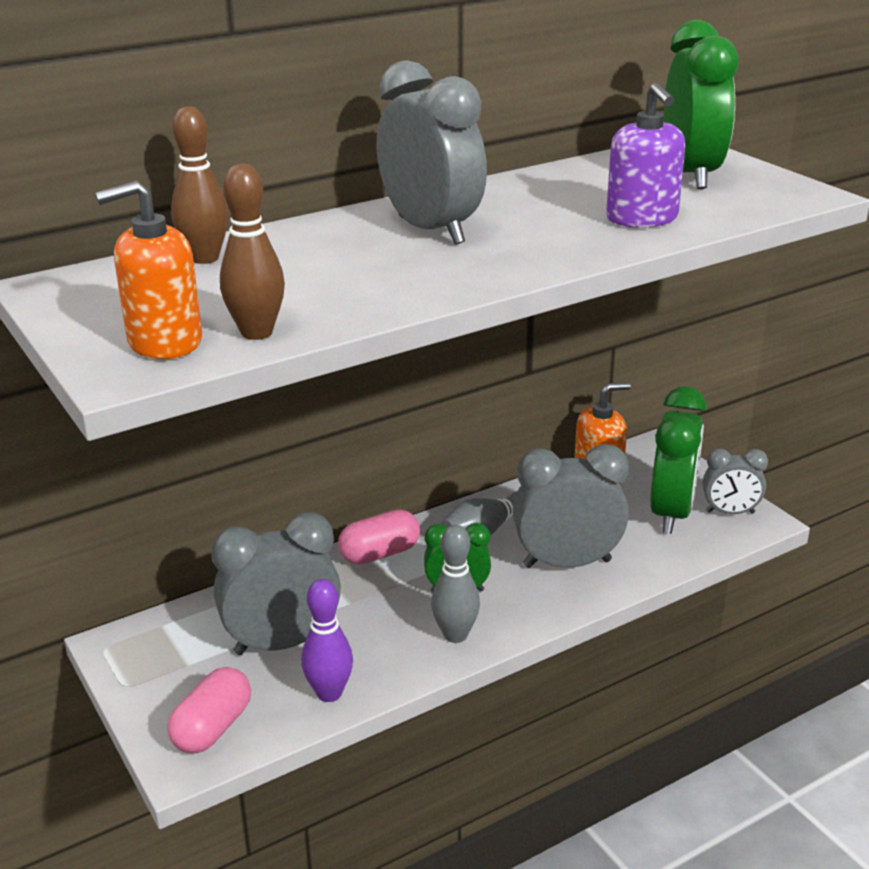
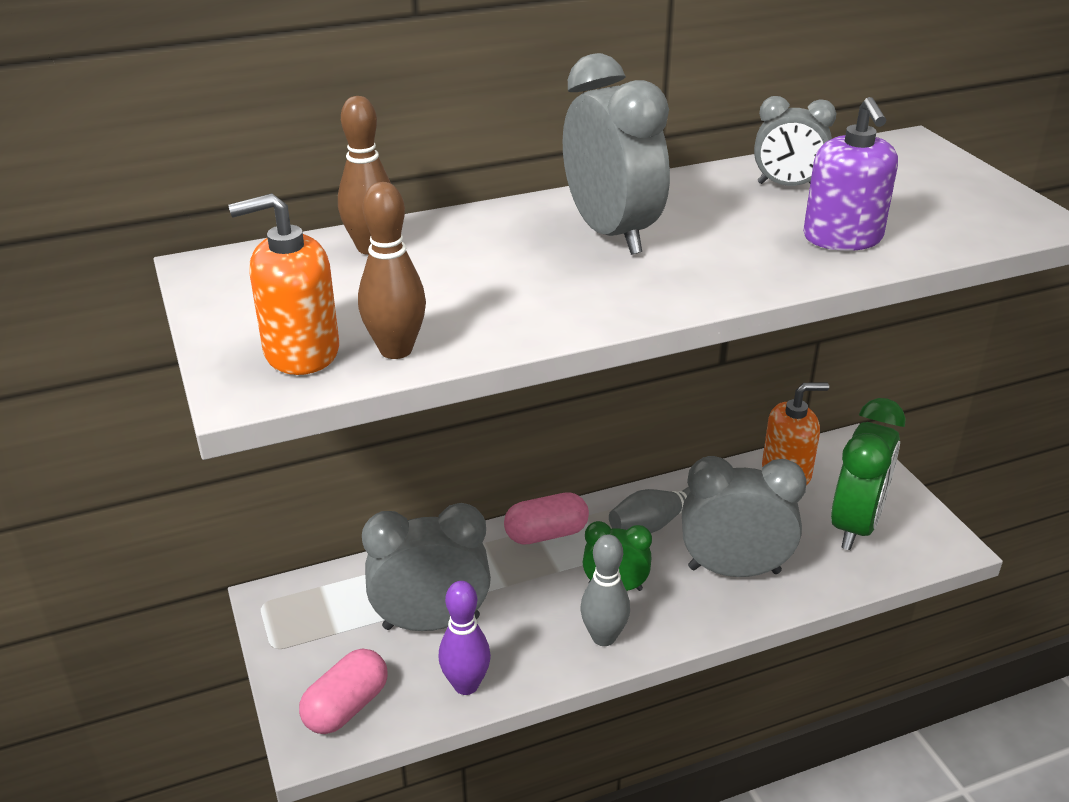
camera: 10 degrees right, 5 degrees up
(691, 175) = (912, 184): green clock -> none
(730, 512) = (918, 532): grey clock -> grey clock (787, 186)

